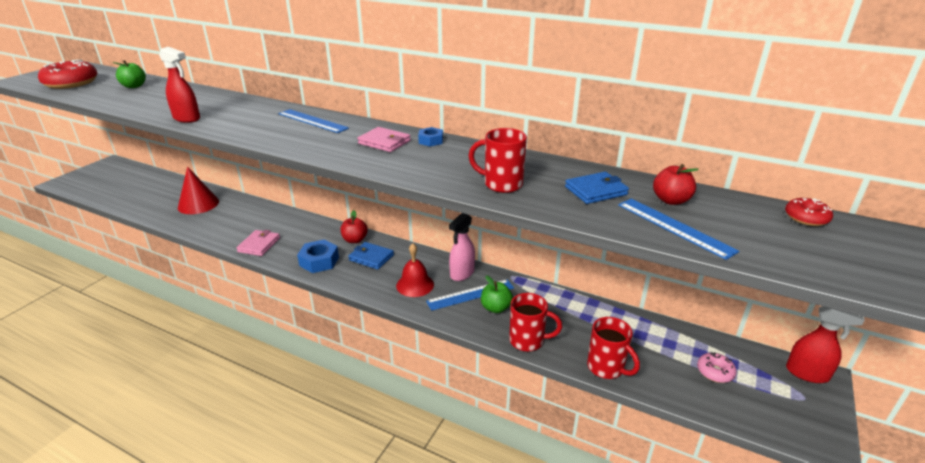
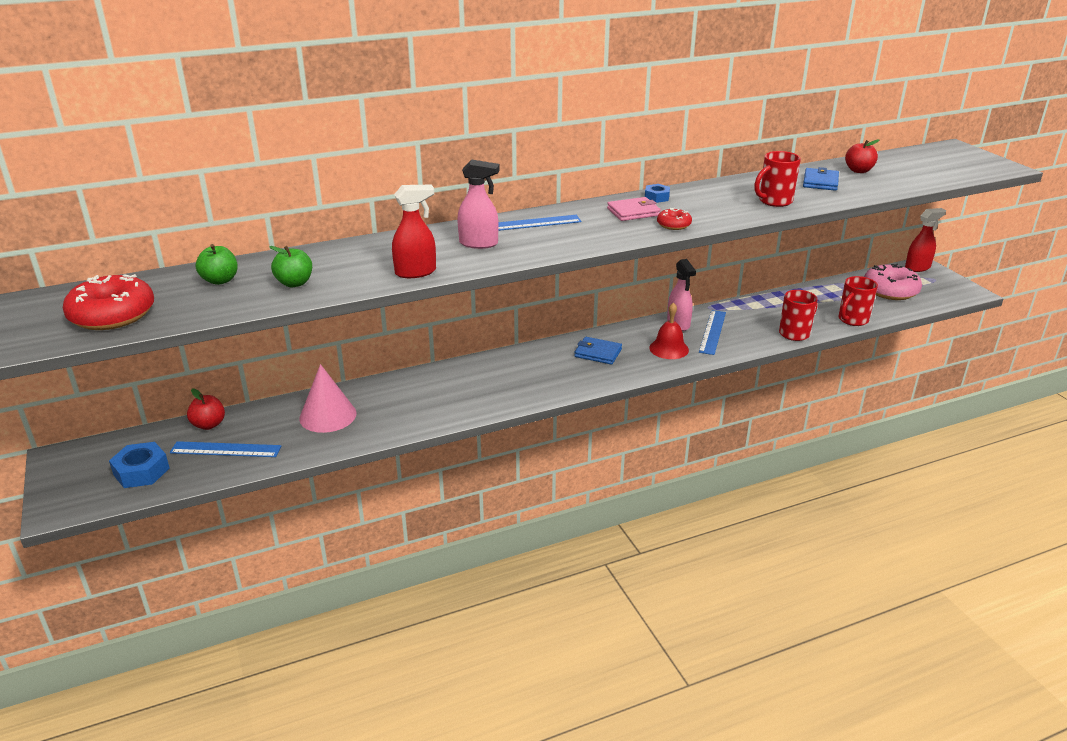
camera: 50 degrees left, 0 degrees up
(198, 204) = (328, 415): red cone -> pink cone
(256, 119) = (479, 243): none -> pink spray bottle
(259, 245) = (488, 402): pink wallet -> none
(319, 261) = (568, 379): blue nut -> blue nut (141, 471)
(355, 240) = (554, 351): red apple -> red apple (209, 425)
(371, 257) = (598, 353): blue wallet -> blue wallet turned 45 degrees clockwise
(495, 308) = (742, 329): green apple -> green apple (294, 283)
(607, 368) = (852, 320): red mug -> red mug turned 135 degrees clockwise
(674, 227) = (893, 182): blue ruler -> blue ruler (226, 449)
(715, 372) = (890, 291): pink donut -> pink donut, size x1.99
(806, 218) = (918, 153): red donut -> red donut (673, 225)

